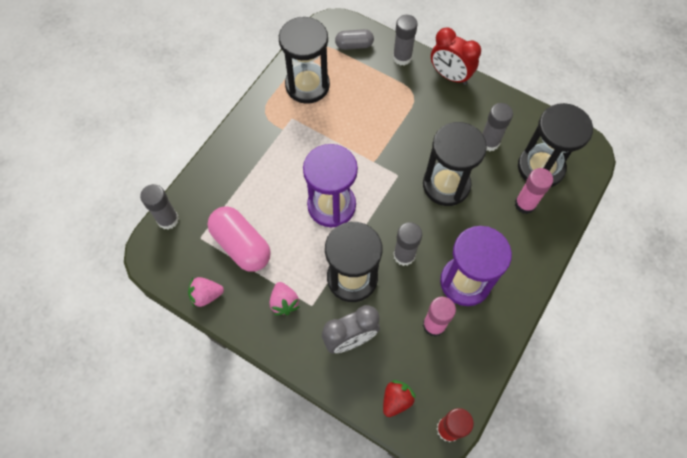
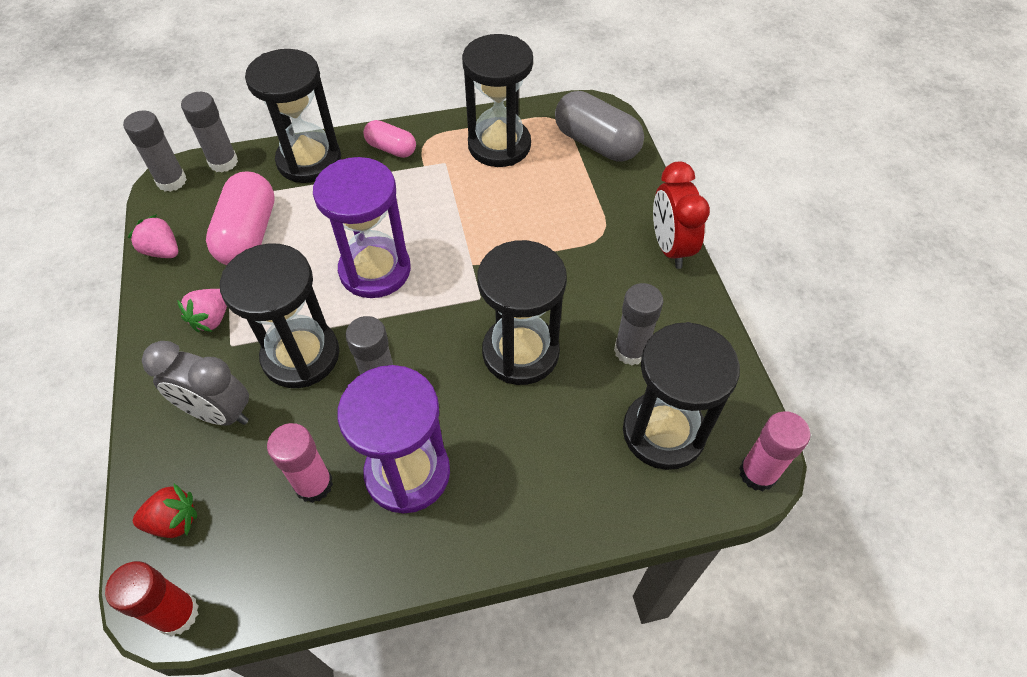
camera: 45 degrees right, 10 degrees down
(216, 177) = (309, 160): none -> black hourglass
(253, 133) = (391, 149): none -> pink capsule
(354, 45) = (596, 143): grey capsule -> grey capsule, size x1.72
(402, 57) = (635, 190): grey glue stick -> grey glue stick (171, 181)
(525, 204) = (590, 455): pink glue stick -> pink glue stick (757, 473)

